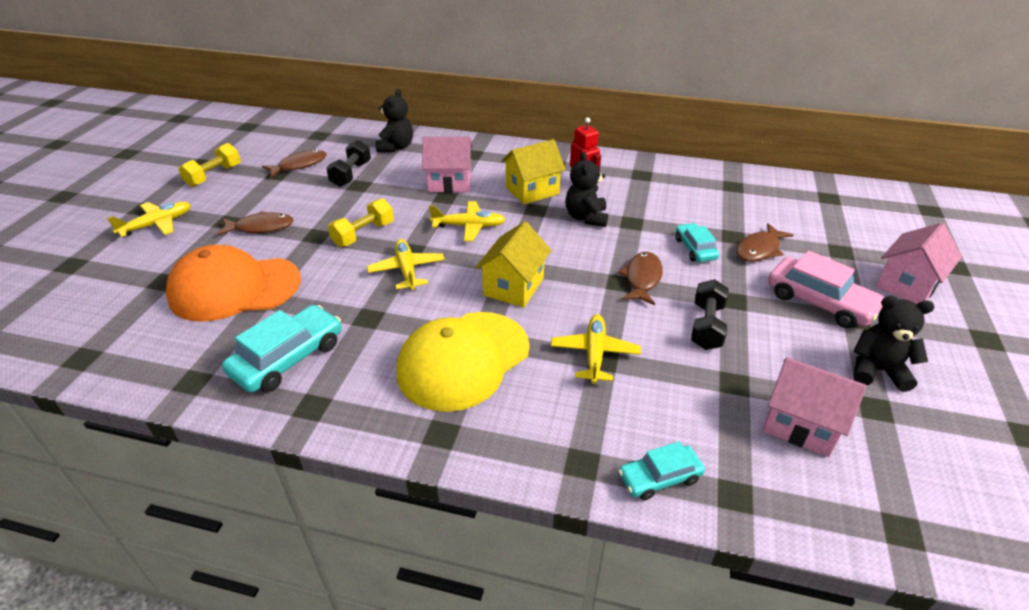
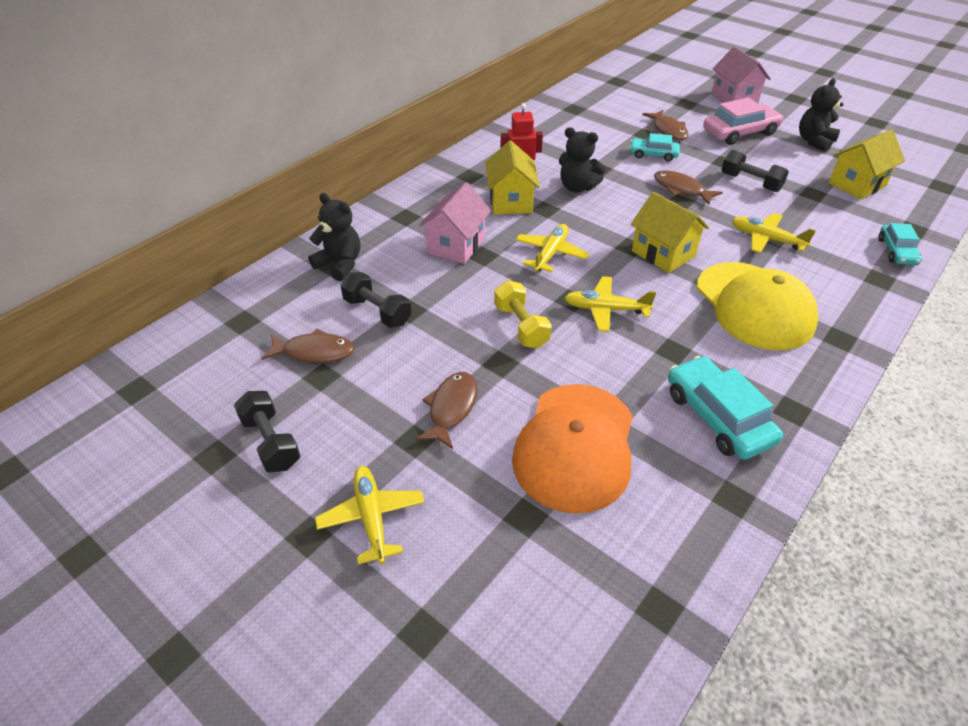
camera: 65 degrees left, 5 degrees up
(214, 176) = (271, 442): yellow dumbbell -> black dumbbell
(299, 165) = (314, 352): brown fish -> brown fish turned 105 degrees clockwise
(800, 424) = (857, 184): pink house -> yellow house

